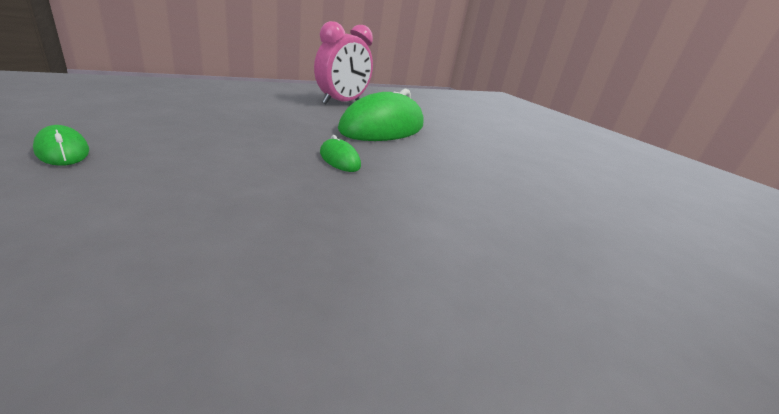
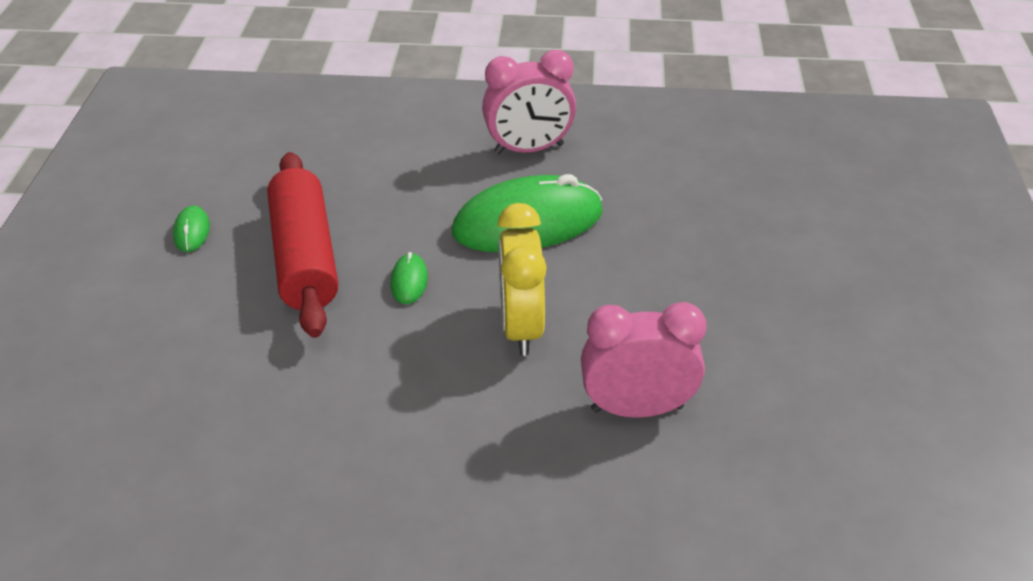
camera: 40 degrees right, 15 degrees up
(225, 156) = (304, 257): none -> red rolling pin
(451, 172) = (521, 327): none -> yellow clock
(577, 198) = (637, 408): none -> pink clock

